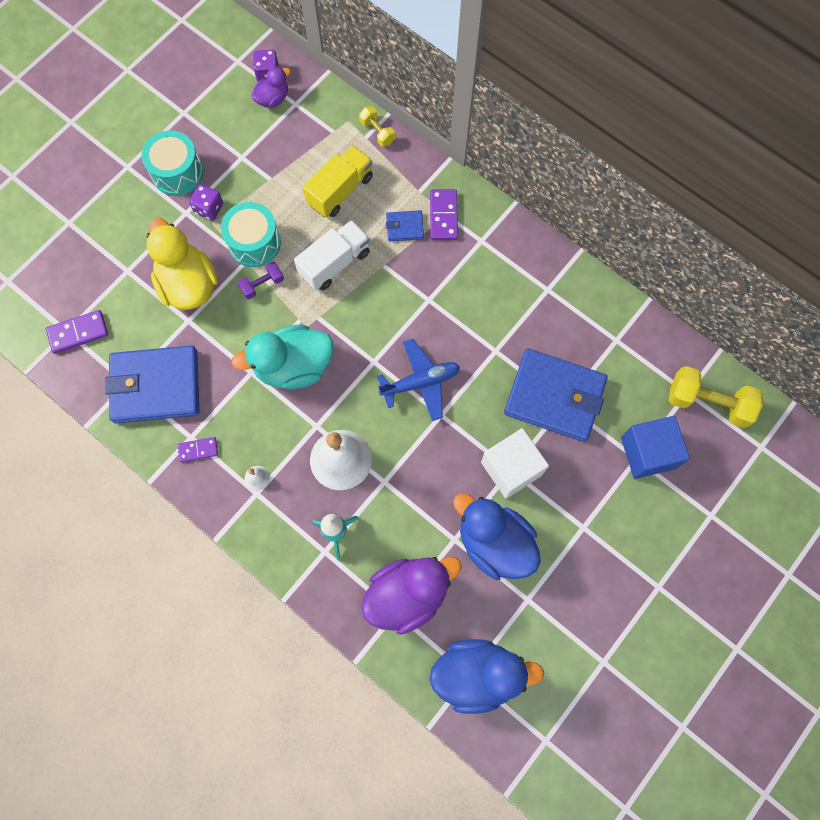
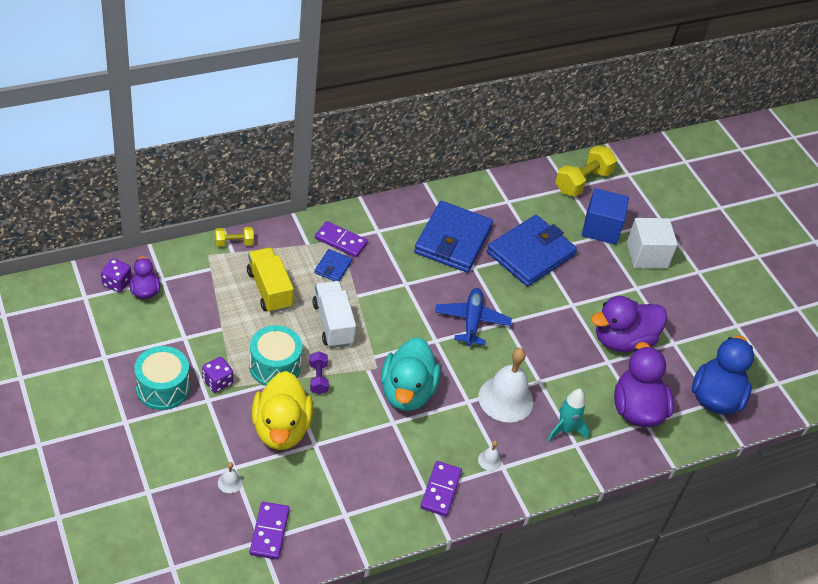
camera: 70 degrees left, 25 degrees down
(111, 276) = (230, 482): none -> white bell
(156, 386) = (362, 495): blue wallet -> blue wallet (453, 240)
(188, 285) = (281, 429): yellow duck -> yellow duck turned 90 degrees counterclockwise
(198, 450) = (440, 490): purple domino -> purple domino, size x1.54
(494, 543) = (622, 340): blue duck -> purple duck
(511, 468) = (571, 304): white cube -> white cube (646, 255)

